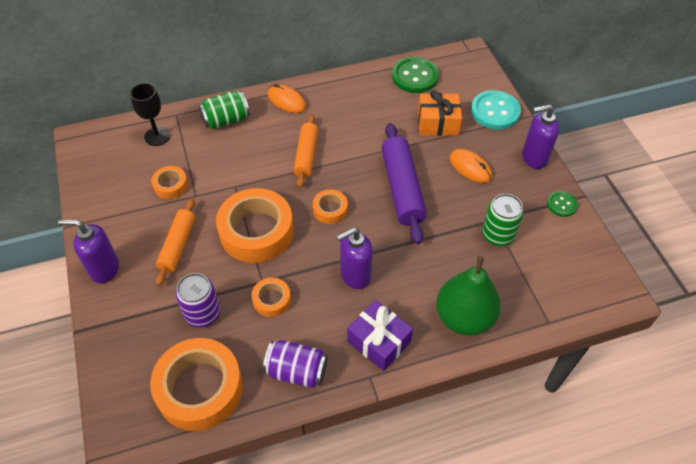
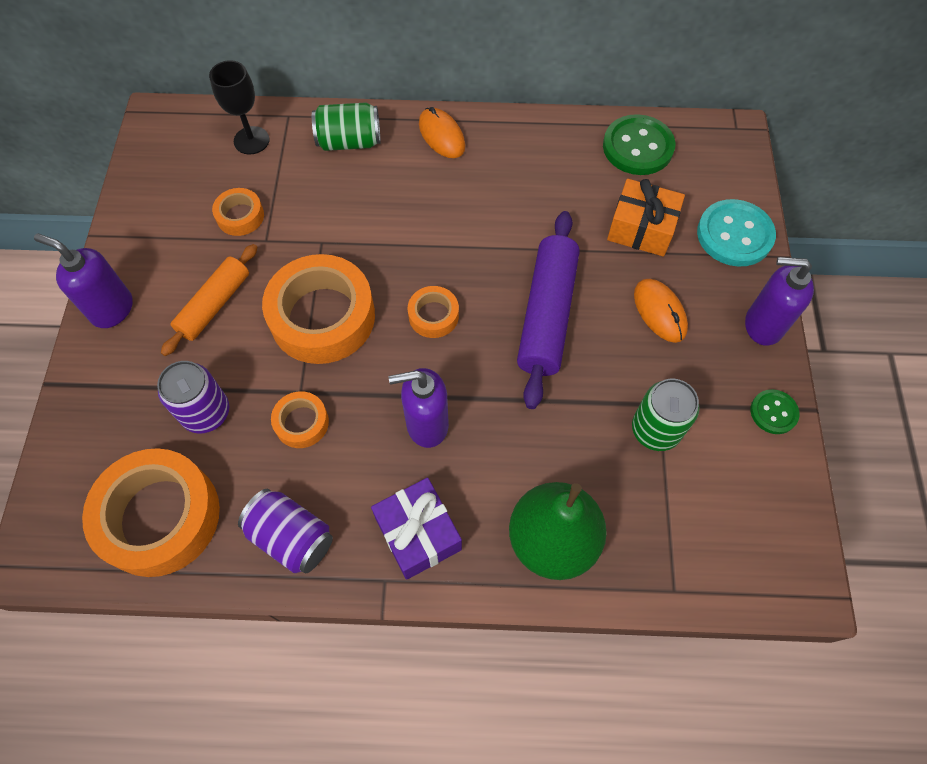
camera: 20 degrees right, 10 degrees up
(306, 155) = (434, 224): orange rolling pin -> none

